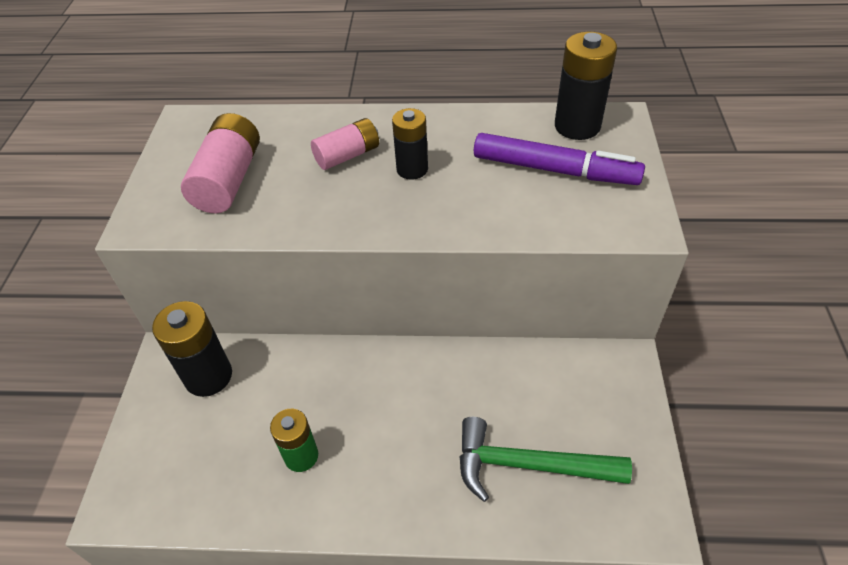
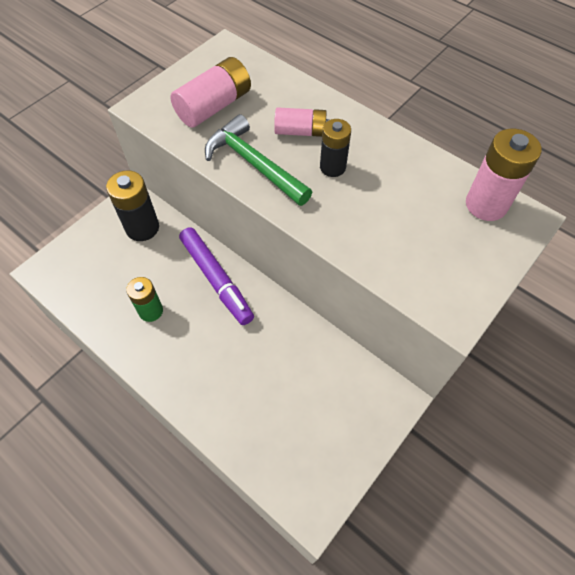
camera: 35 degrees right, 10 degrees up
(528, 465) = (269, 414): green hammer -> green hammer (254, 164)
(554, 170) = (432, 229): purple marker -> purple marker (216, 279)
(577, 126) = (486, 205): black battery -> pink battery

